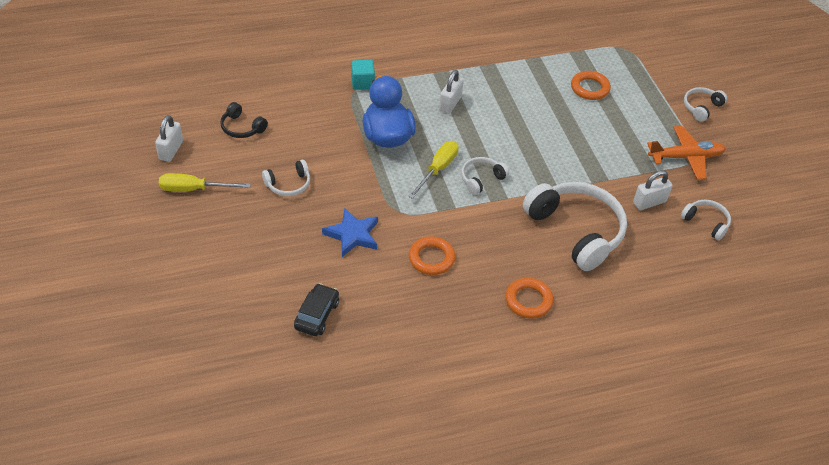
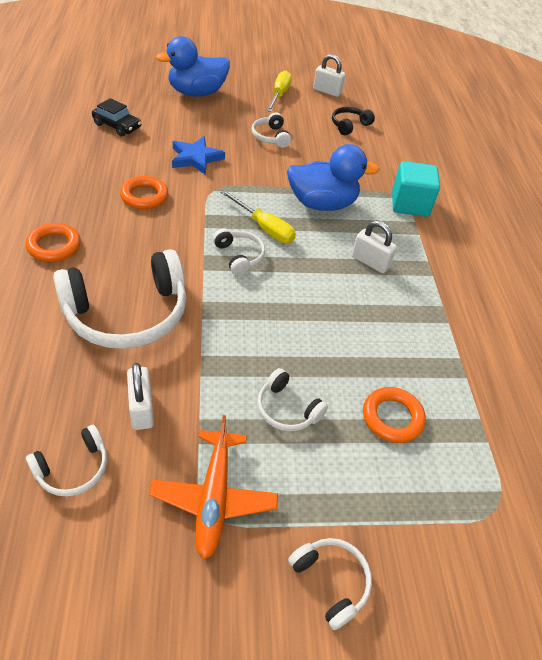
camera: 100 degrees right, 0 degrees up
(215, 262) = (197, 93): none -> blue duck
(362, 83) = (410, 204): turquoise cube -> turquoise cube, size x1.53
(610, 134) = (287, 409): none -> white headphones

